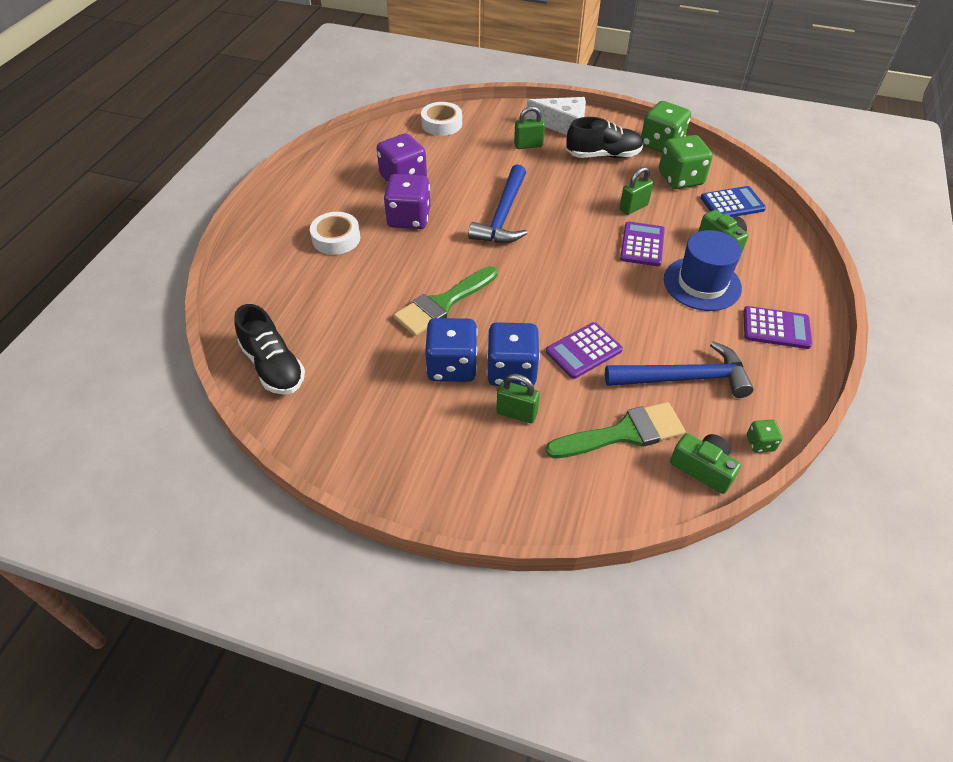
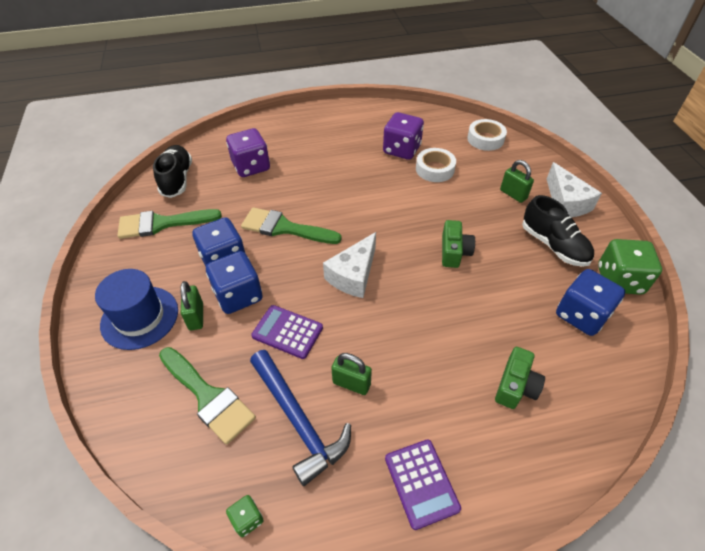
camera: 60 degrees right, 0 degrees up
(273, 366) = (177, 179): black shoe -> black shoe turned 150 degrees clockwise
(336, 238) = (311, 150): white tape -> white tape (435, 169)
(344, 403) = (162, 224): none -> green brush
(409, 218) = (361, 172): purple dice -> purple dice (251, 166)
(503, 215) = (409, 217): blue hammer -> none
(547, 281) = (353, 275): none -> white cheese
(633, 207) = (501, 295): green padlock -> green padlock (351, 383)
(642, 244) = (453, 321): purple calculator -> none
(680, 179) = (581, 315): green dice -> blue dice
(702, 284) = (437, 390): blue hat -> blue hat (140, 317)
(703, 468) = (194, 476): green camera -> green camera (454, 252)
(732, 203) = (587, 374): blue calculator -> none

